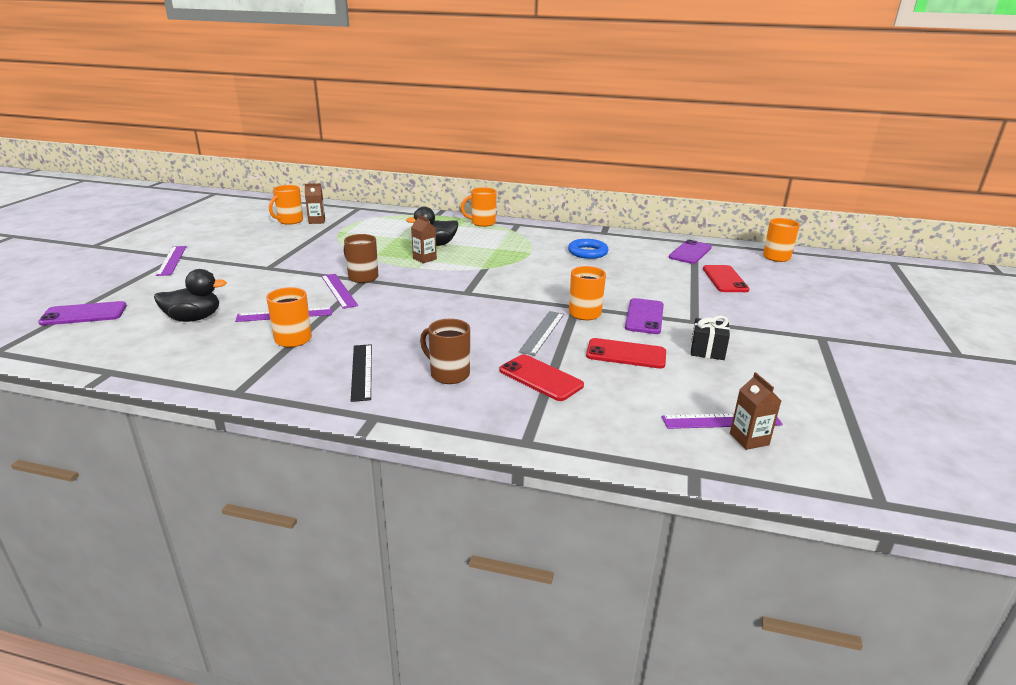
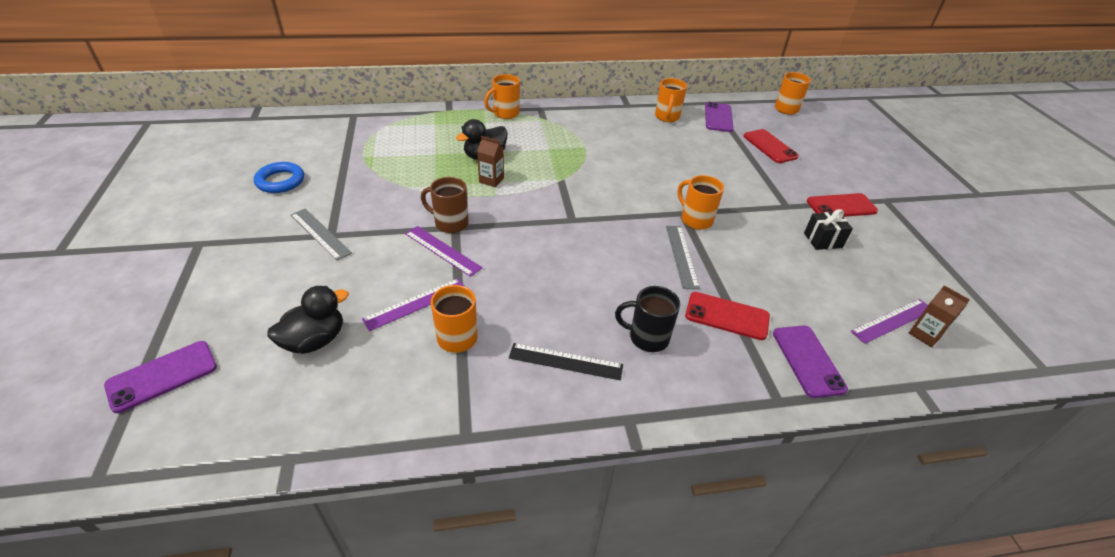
camera: 25 degrees left, 15 degrees up
(172, 260) = (197, 252): purple ruler -> none
(261, 265) = (320, 233): none -> grey ruler
(289, 221) = (290, 152): orange mug -> orange mug (667, 117)
(317, 221) = (323, 146): brown carton -> none
(362, 371) = (566, 361): black ruler -> black ruler turned 45 degrees counterclockwise
(448, 374) = (647, 338): brown mug -> black mug
(587, 252) = (635, 136): blue ring -> blue ring (280, 181)
(626, 354) = (768, 263): red phone -> red phone (841, 206)
(644, 316) = (746, 211): purple phone -> purple phone (808, 360)

